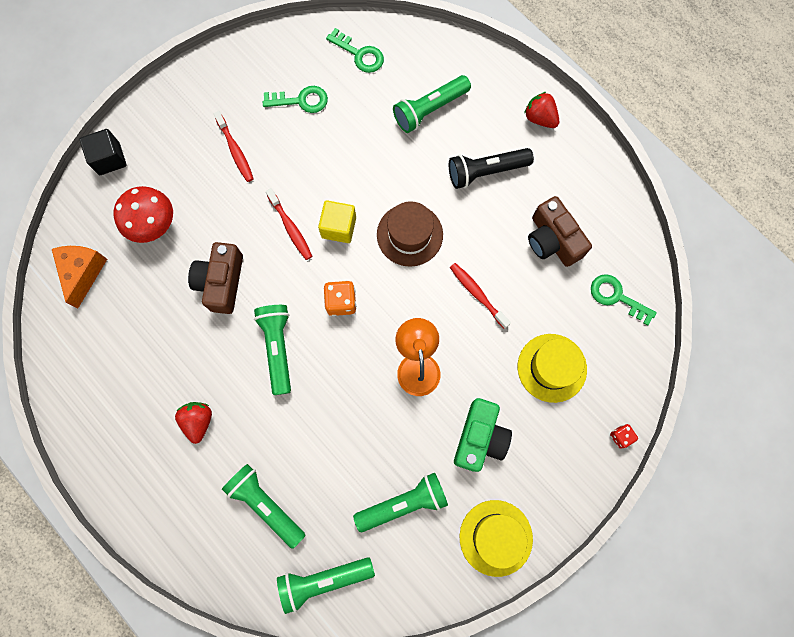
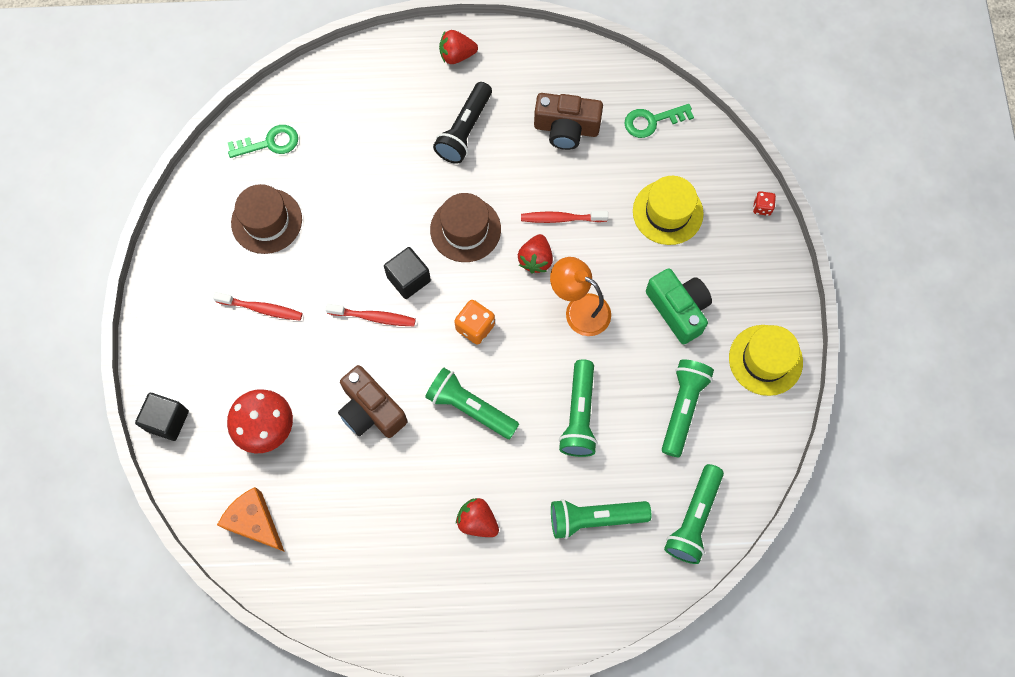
camera: 50 degrees left, 5 degrees down
(301, 100) = (266, 221): green key -> brown hat
(339, 227) = (408, 279): yellow cube -> black cube
(429, 109) = (371, 129): green flashlight -> green flashlight (579, 415)
(429, 302) = (535, 259): none -> red strawberry

